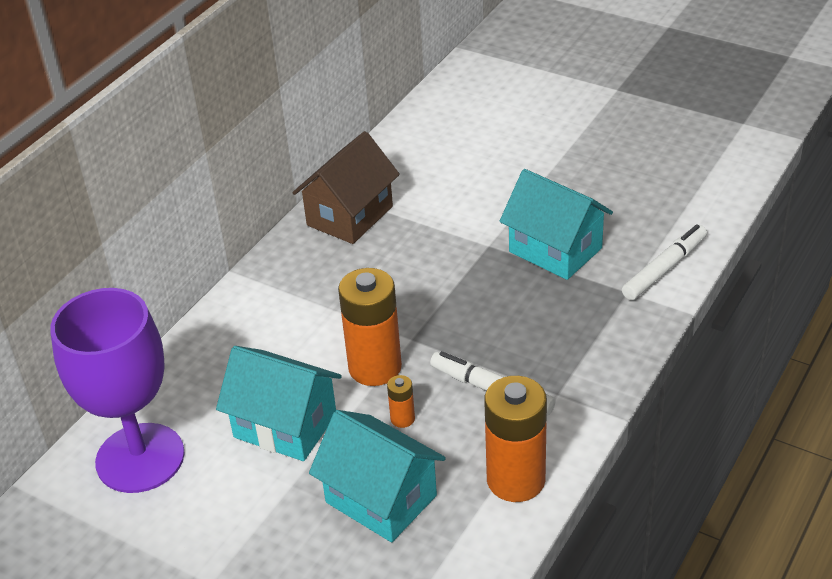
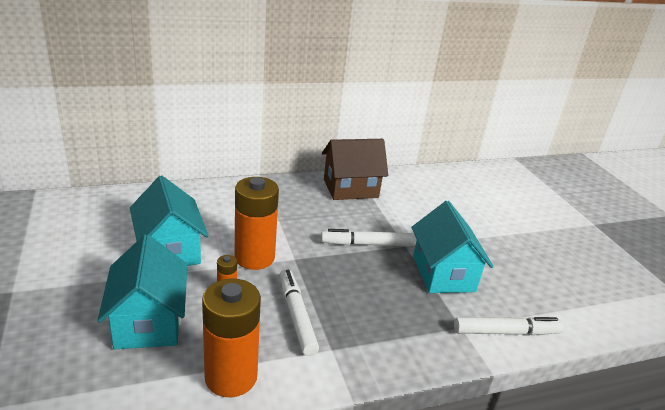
camera: 35 degrees right, 10 degrees down
(140, 458) = (92, 216): purple goblet -> none
(453, 271) = (366, 244): none -> white marker

